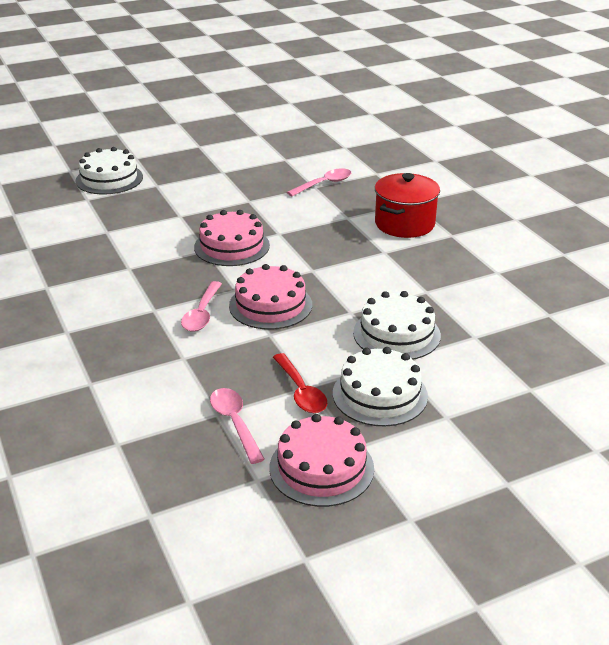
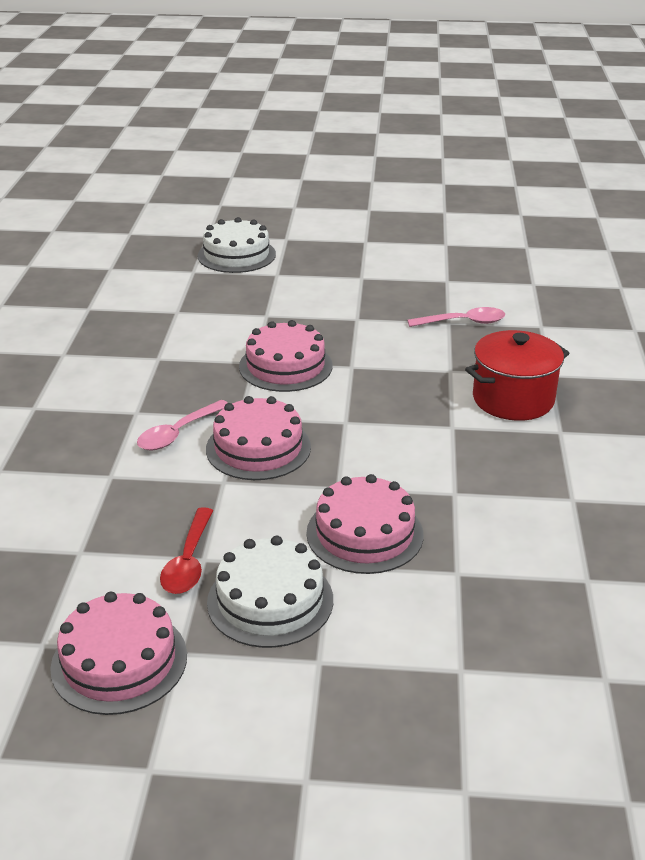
camera: 30 degrees right, 0 degrees up
(235, 423) = (86, 570): pink spoon -> none
(396, 334) = (364, 533): white cake -> pink cake

